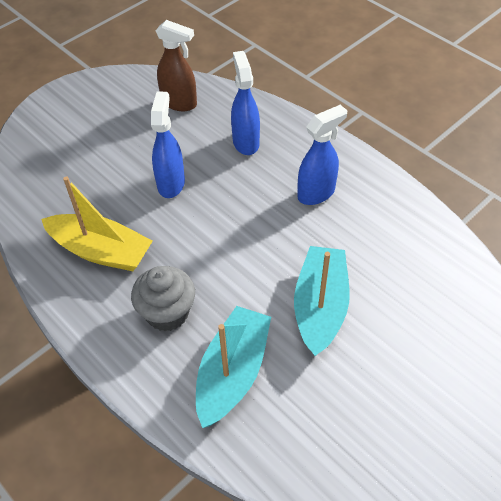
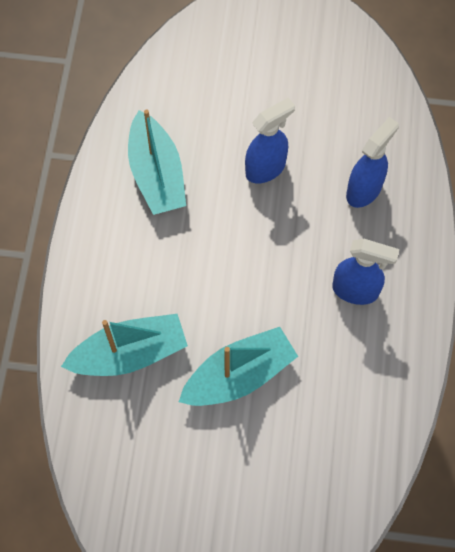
camera: 50 degrees right, 15 degrees up
(101, 251) = (157, 174): yellow boat -> turquoise boat
(167, 313) = (142, 267): grey cupcake -> none
(179, 103) = (362, 100): brown spray bottle -> none

